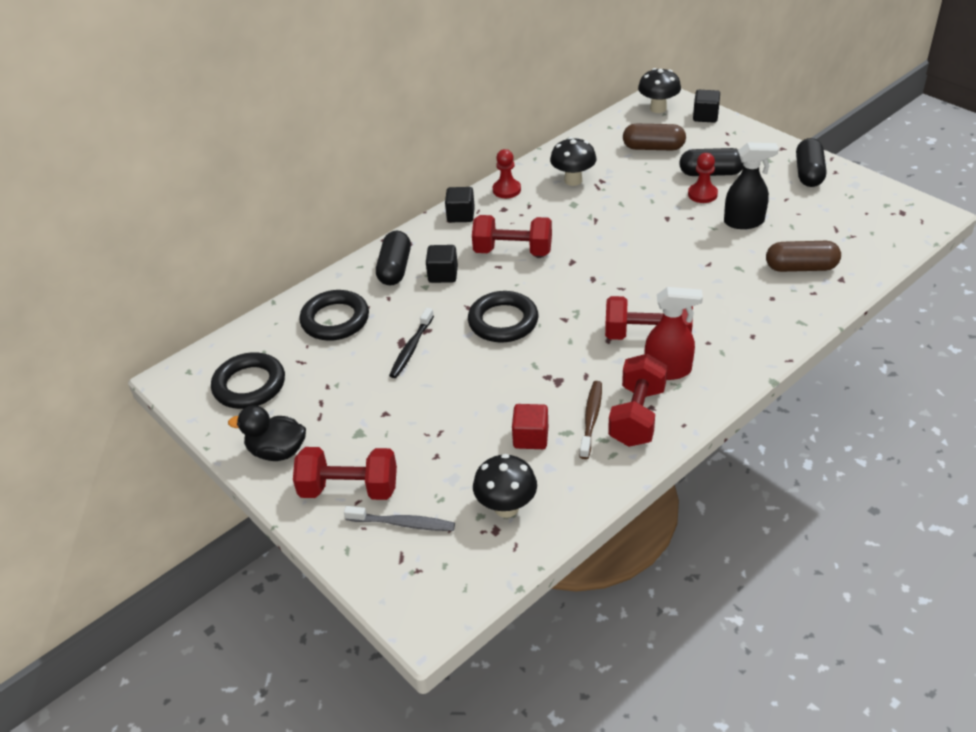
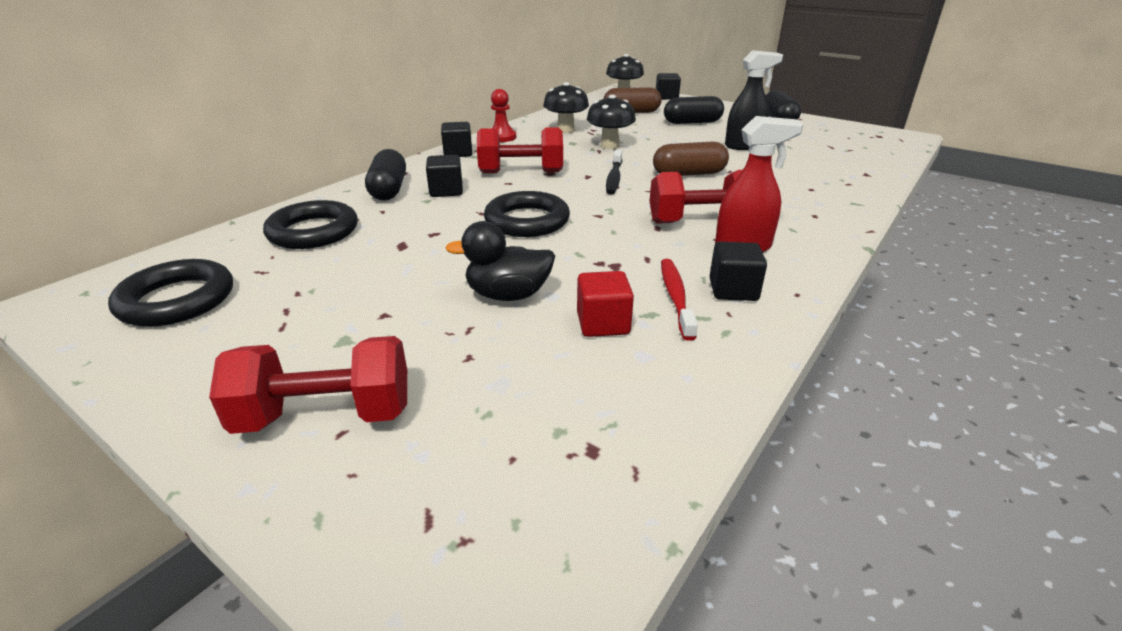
camera: 15 degrees left, 10 degrees down
(277, 451) = (204, 375): black duck -> black duck (508, 295)
(402, 523) = (425, 458): grey toothbrush -> none
(411, 348) = (416, 249): black toothbrush -> black toothbrush (614, 178)
(506, 507) = (599, 414): black mushroom -> black mushroom (609, 146)
(591, 419) = (676, 297): brown toothbrush -> red toothbrush
(637, 416) = (733, 290): red dumbbell -> black cube
(702, 194) = (693, 133): red pawn -> none
(801, 267) = (821, 169): brown capsule -> brown capsule (689, 174)

